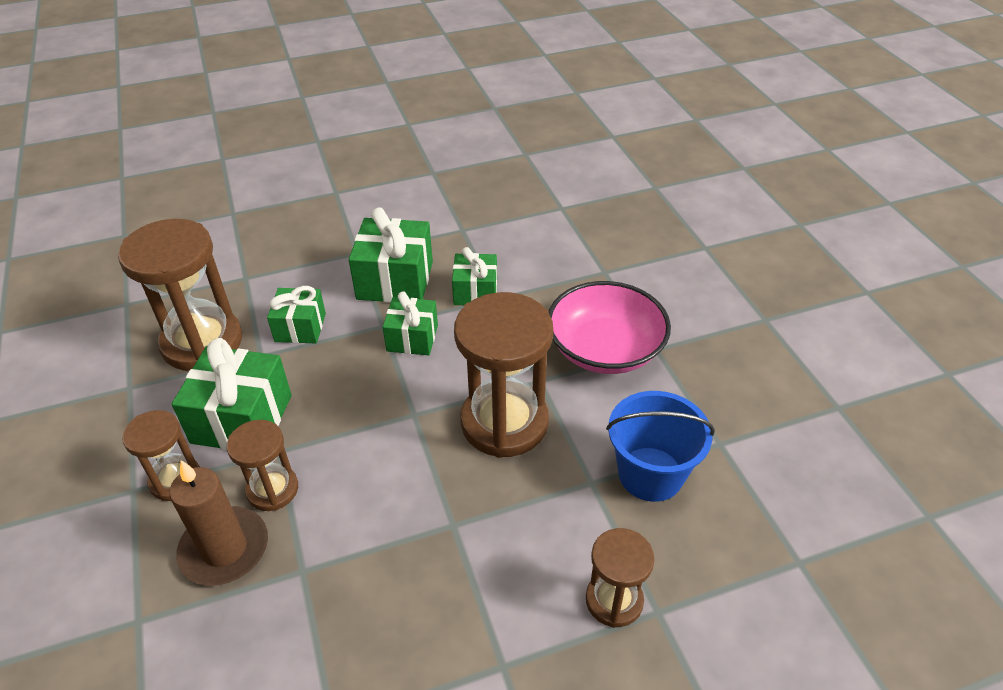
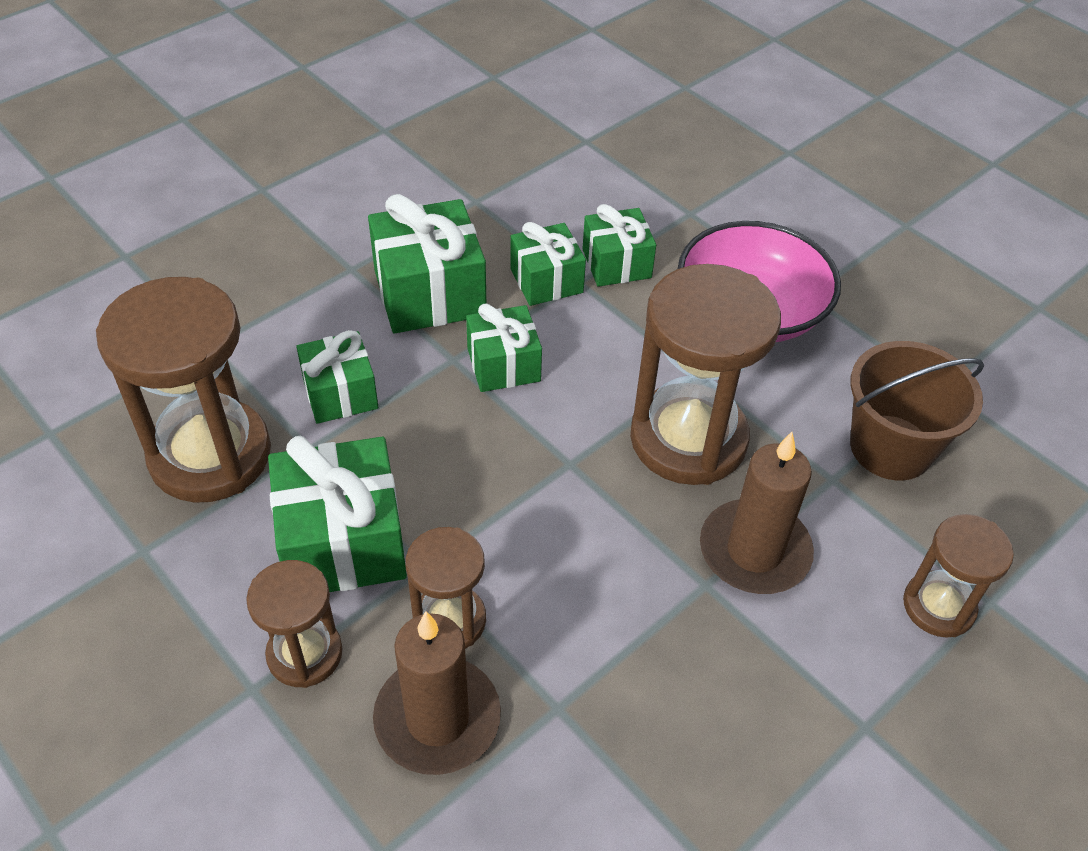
camera: 25 degrees left, 5 degrees up
(501, 513) = (754, 551): none -> brown candle
(530, 292) = (616, 263): none -> green gift
(650, 474) = (891, 447): blue bucket -> brown bucket

